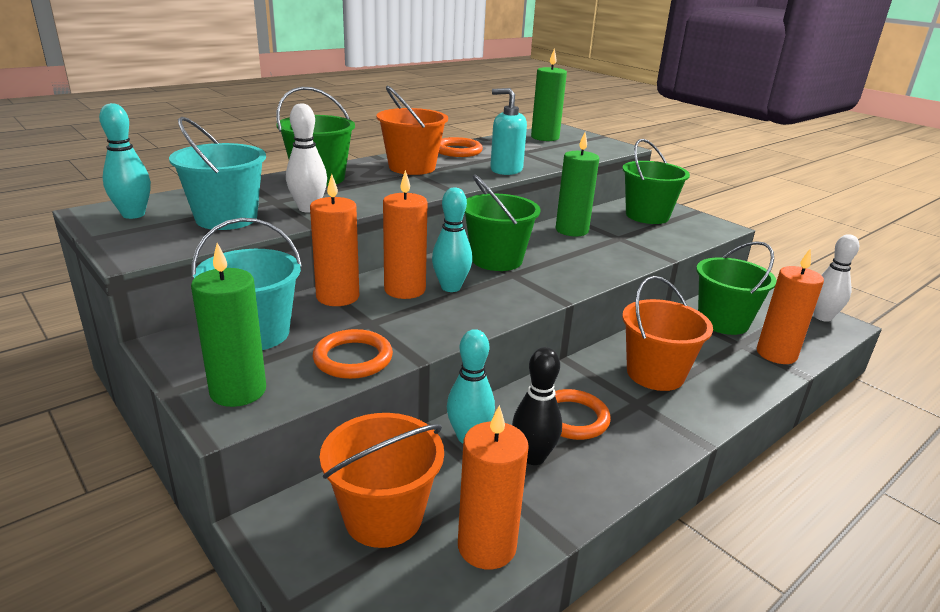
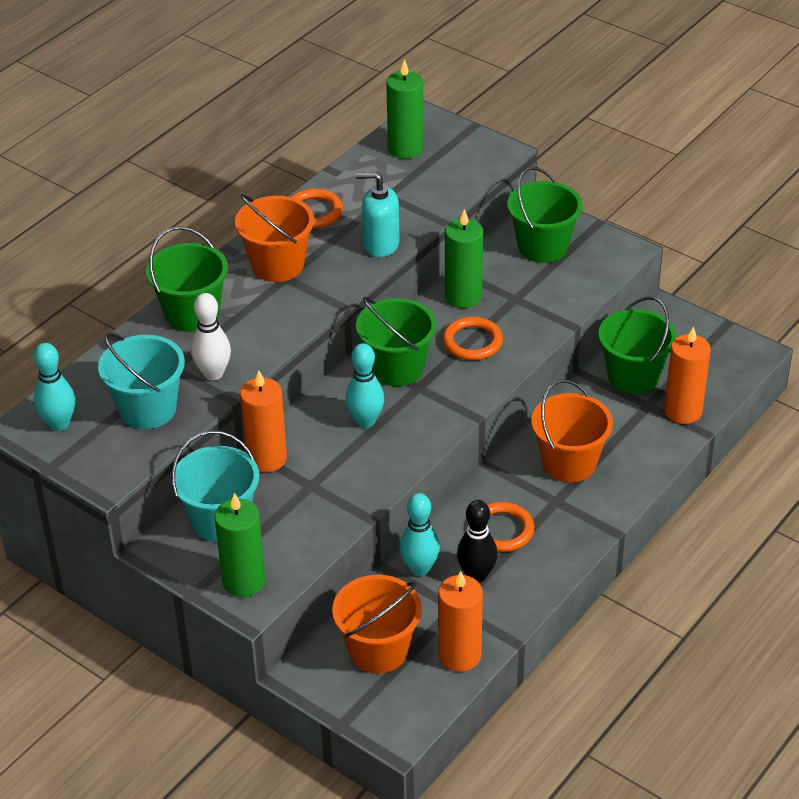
camera: 10 degrees left, 15 degrees up
(353, 358) = (316, 529): orange ring -> orange ring (472, 342)
(405, 290) = (324, 434): orange candle -> none
(822, 317) = (735, 346): white bowling pin -> none

